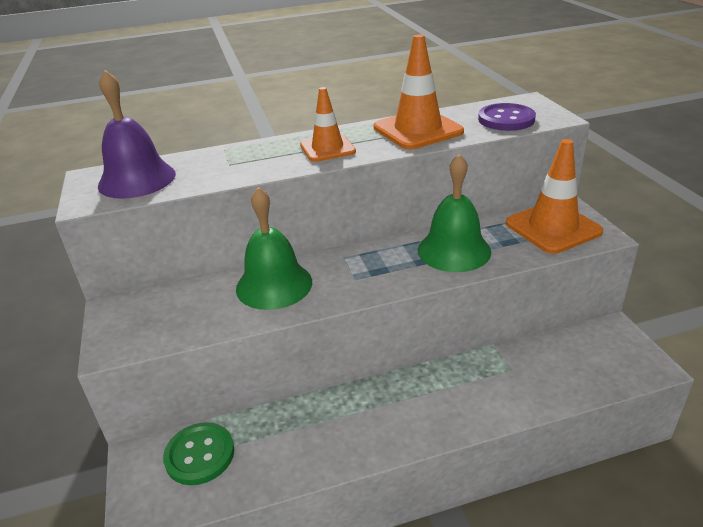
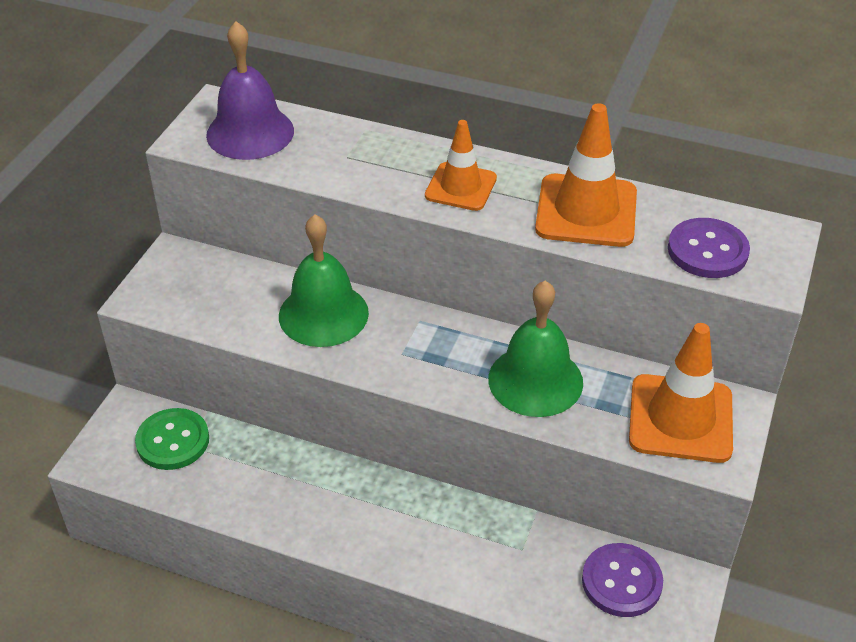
camera: 35 degrees right, 10 degrees up
(584, 351) = (621, 582): none -> purple button

